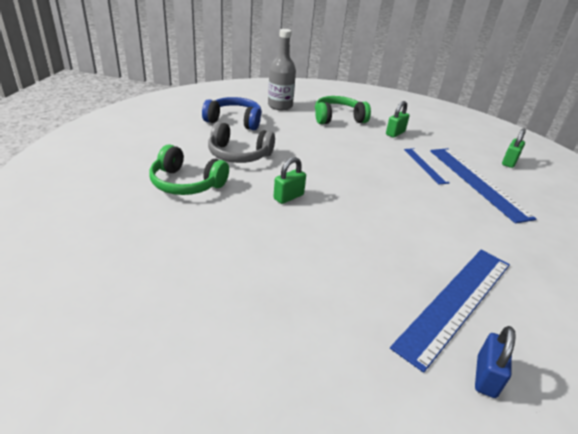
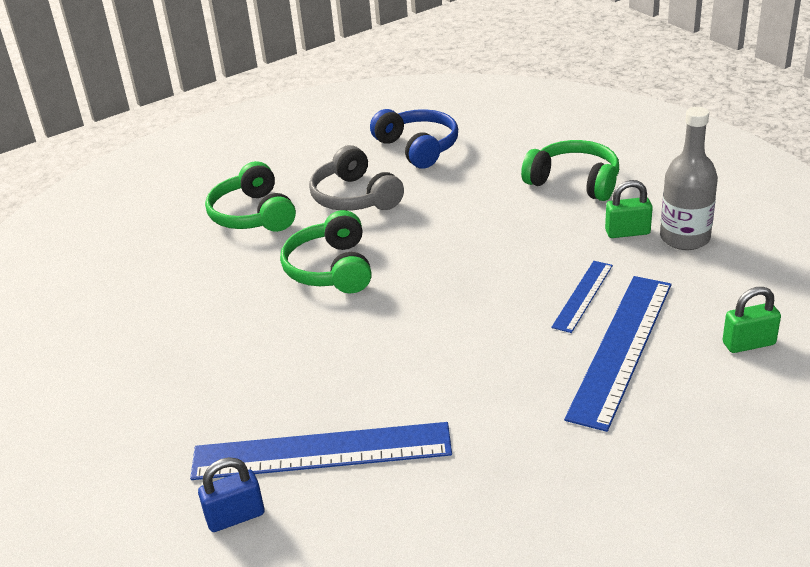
camera: 50 degrees right, 0 degrees up
(280, 106) = (517, 138): grey bottle -> grey bottle (684, 238)
(288, 197) = (331, 269): green padlock -> green headphones

